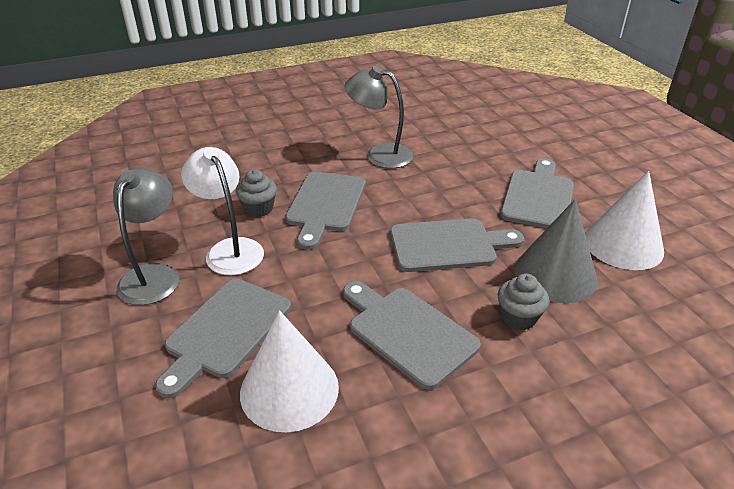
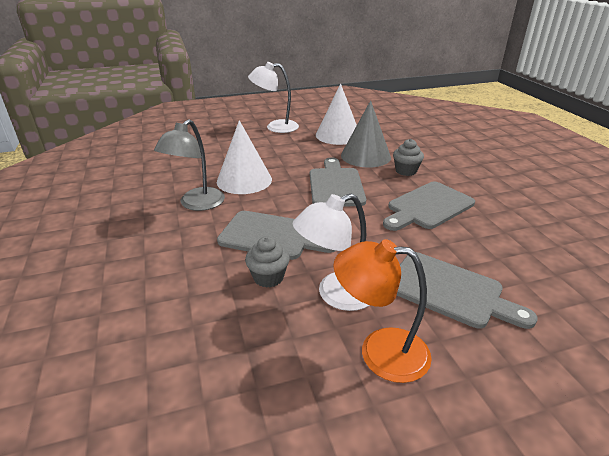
camera: 85 degrees left, 5 degrees down
(154, 275) = (380, 351): grey lamp -> orange lamp
(289, 389) = (497, 256): white cone -> white cone (244, 180)
(538, 197) = (284, 150): grey cutting board -> none
(616, 183) = (275, 127): none -> white lamp

